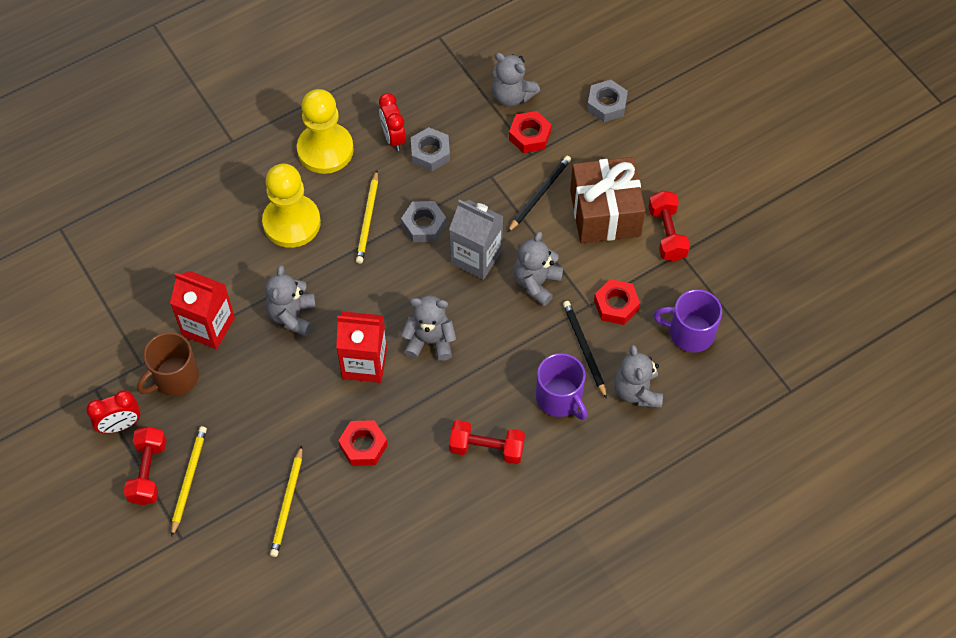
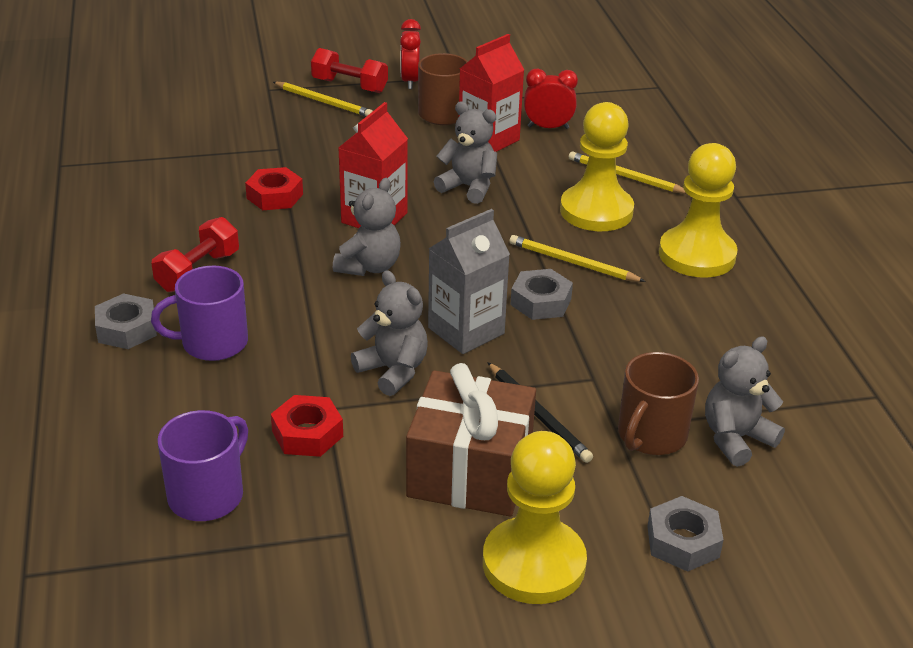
camera: 110 degrees right, 25 degrees down
(287, 503) = (251, 143): yellow pencil -> yellow pencil (625, 176)
(393, 138) = (696, 310): red clock -> red clock (548, 127)
(430, 153) = (657, 335): grey nut -> grey nut (127, 329)
(529, 136) = (651, 435): red nut -> brown mug
(584, 349) = (264, 383): black pencil -> none
(637, 391) = (164, 411): grey teddy bear -> none
(656, 164) = (534, 563): none -> yellow pawn
(667, 234) = (393, 529): red dumbbell -> none

